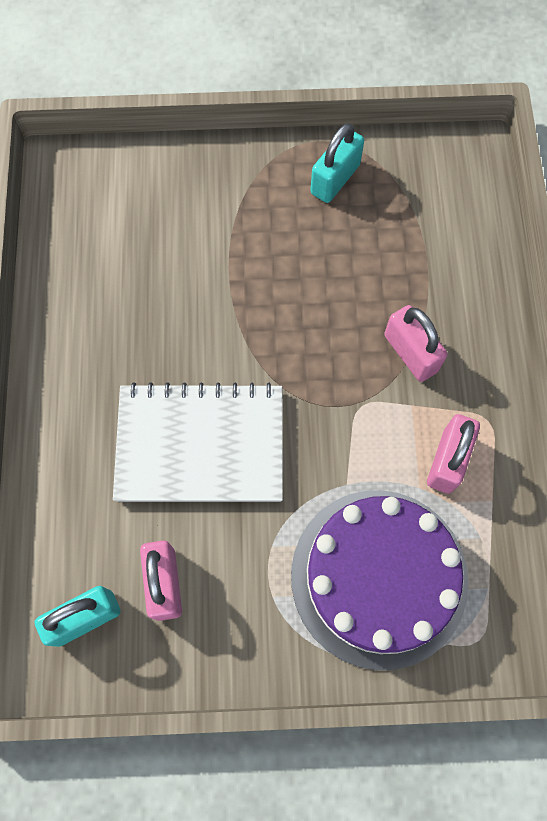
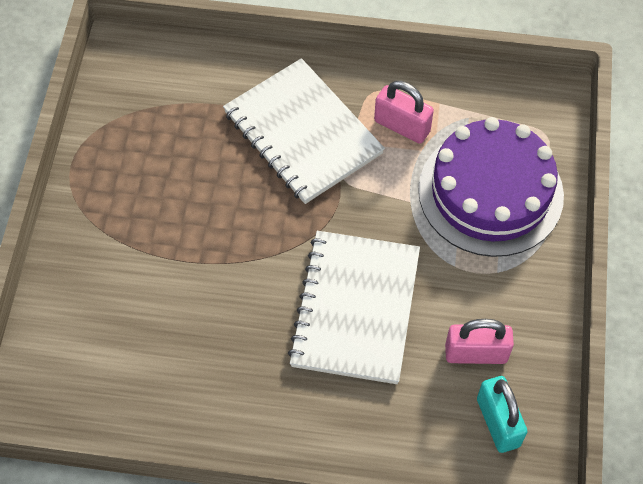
camera: 80 degrees left, 10 degrees down
(335, 179) = (116, 159): turquoise padlock -> none
(410, 353) = (303, 133): pink padlock -> white notebook

